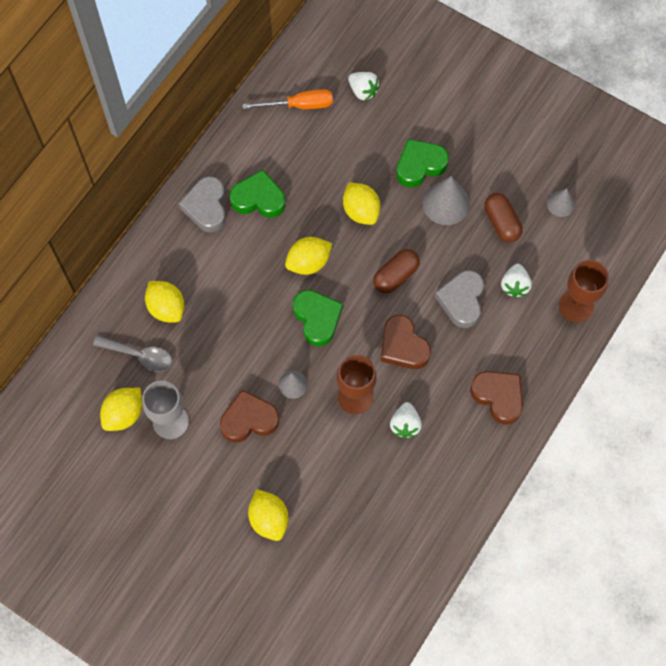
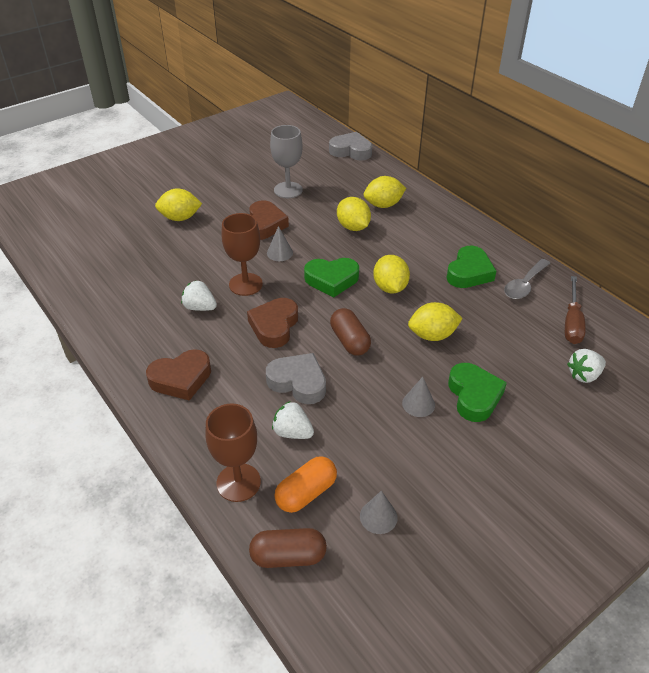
camera: 110 degrees right, 25 degrees down
(124, 414) = (307, 172): yellow lemon -> yellow lemon (353, 227)
(139, 355) = (349, 186): grey spoon -> grey spoon (524, 285)
(206, 207) = (470, 242): grey heart -> grey heart (351, 151)
(299, 105) = (572, 322): orange screwdriver -> brown screwdriver
(403, 346) = (274, 326): brown heart -> brown heart turned 60 degrees counterclockwise
(446, 203) = (418, 404): grey cone -> grey cone, size x0.59
(501, 222) = (375, 446): brown capsule -> brown capsule (288, 556)
(563, 256) = (306, 493): none -> orange capsule

